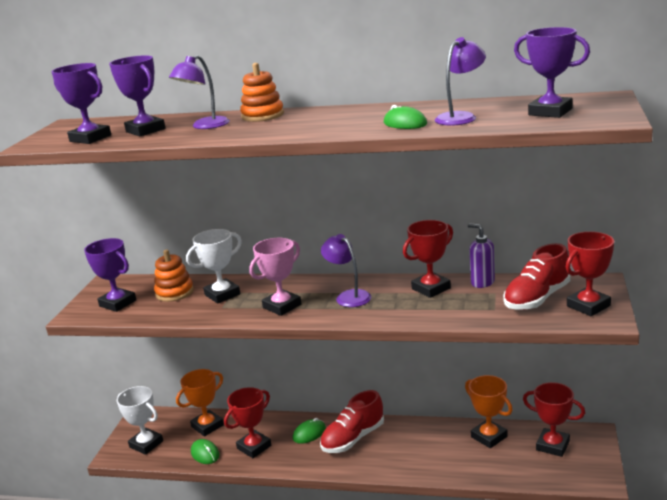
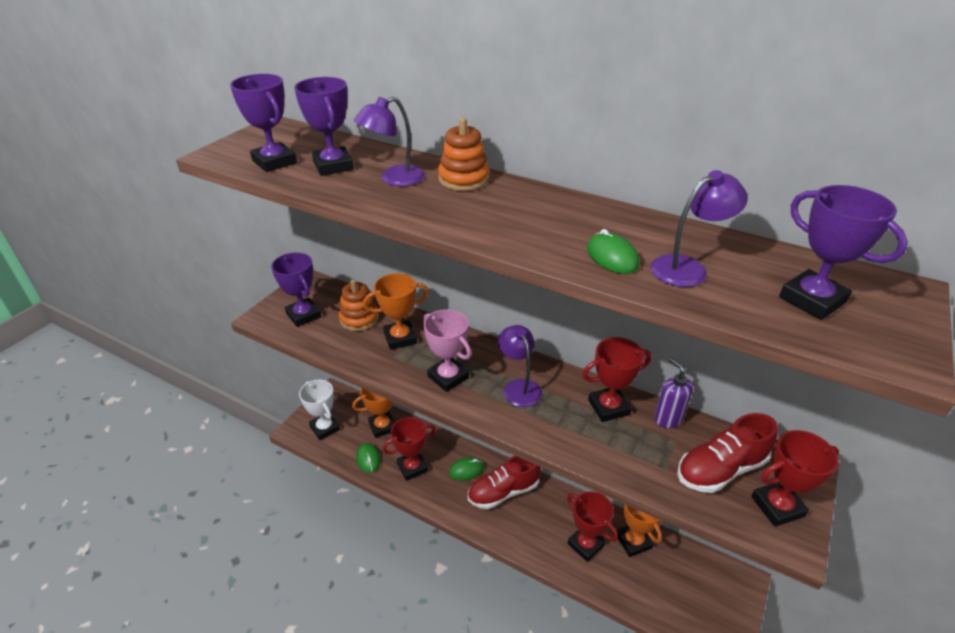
camera: 15 degrees right, 15 degrees up
(222, 294) = (400, 338): white trophy -> orange trophy
(282, 306) = (448, 377): pink trophy -> pink trophy turned 75 degrees clockwise
(552, 445) = (694, 579): red trophy -> red trophy (585, 544)

